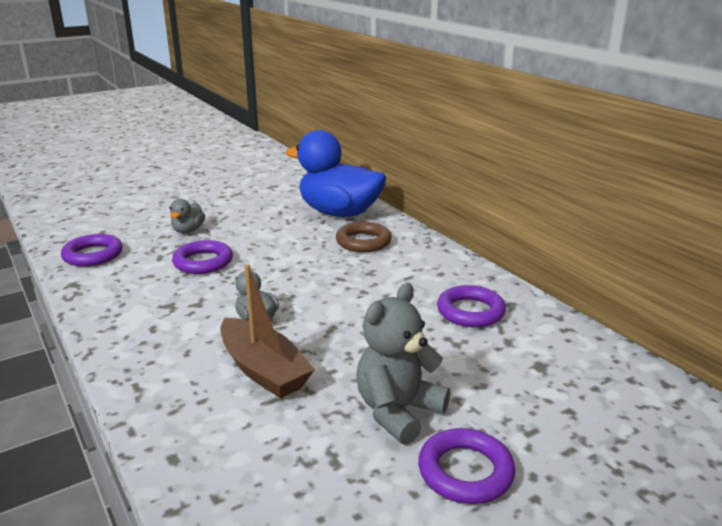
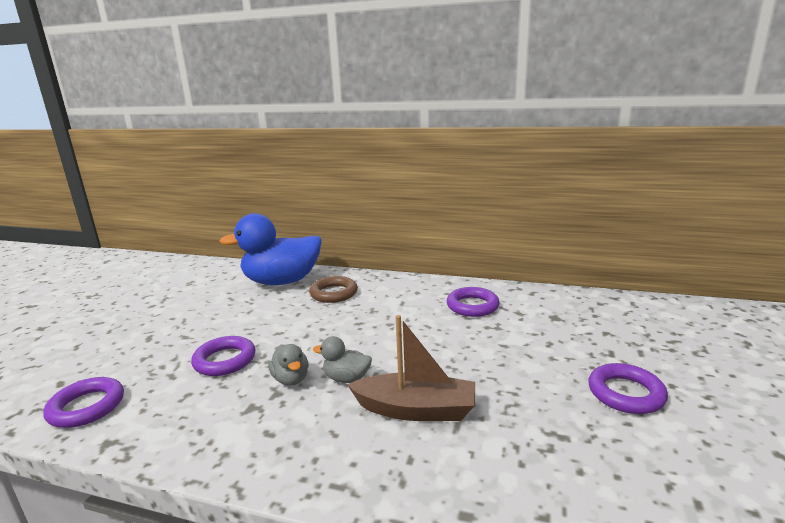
camera: 40 degrees left, 5 degrees down
(188, 230) = (164, 343): grey duck -> grey duck (291, 379)
(398, 411) = (539, 383): grey teddy bear -> none

